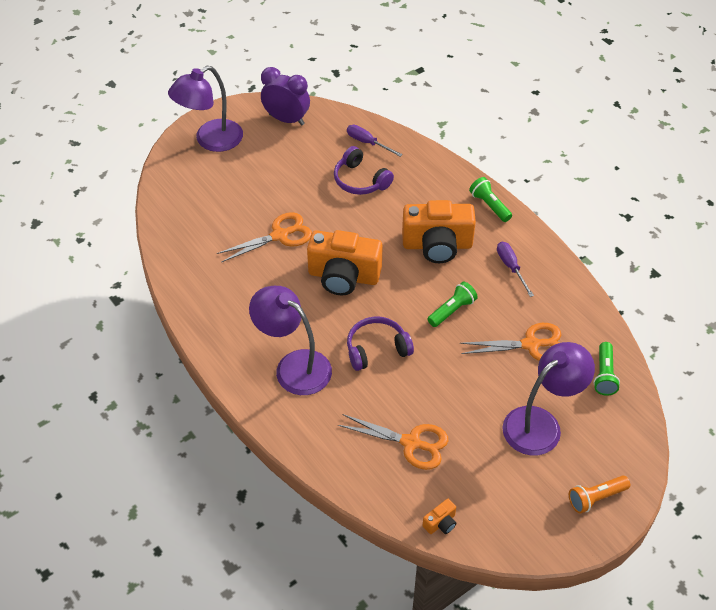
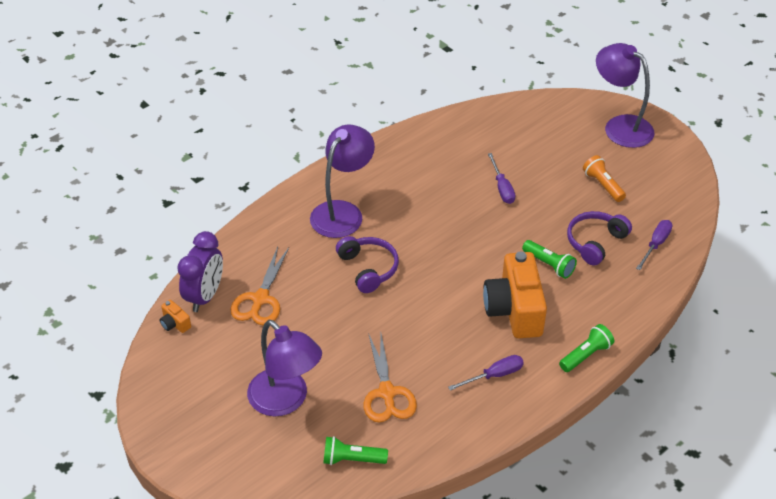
camera: 85 degrees right, 5 degrees down
(280, 235) = (502, 188): orange scissors -> purple screwdriver
(286, 119) = (670, 177): purple clock -> purple clock (205, 296)
(343, 276) = (457, 238): orange camera -> none
(452, 310) = (425, 325): green flashlight -> green flashlight (549, 265)
(596, 498) = (198, 445): orange flashlight -> orange flashlight (603, 185)

